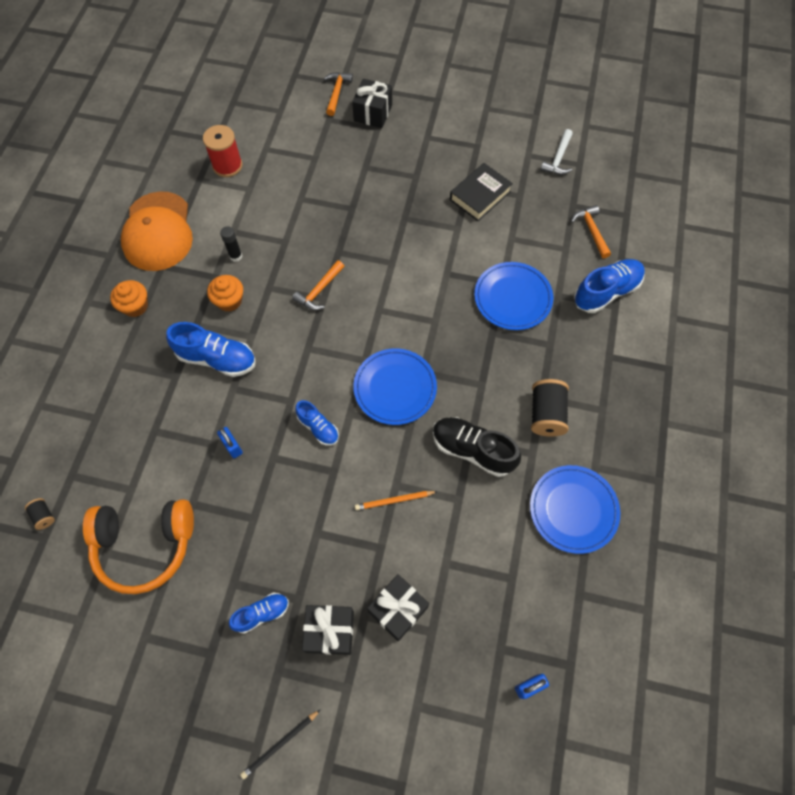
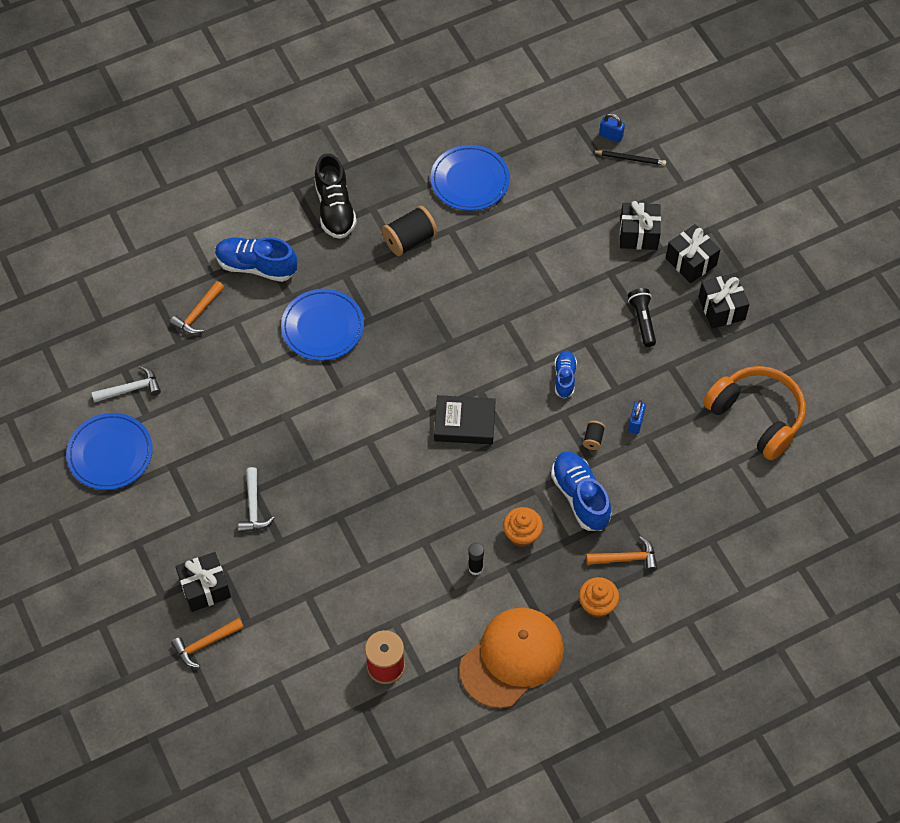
camera: 130 degrees left, 5 degrees down
(44, 516) = (808, 502): black spool -> black spool (593, 439)
(262, 613) = (721, 308): blue shoe -> black gift
(280, 744) = (778, 239): black pencil -> black pencil (630, 158)
(312, 533) = (642, 321): none -> black flashlight
(319, 290) = (447, 473): orange hammer -> orange hammer (626, 558)
(394, 501) = (569, 288): orange pencil -> none
(395, 388) = (482, 351): blue plate -> blue plate (110, 453)
(404, 169) = (253, 507): none -> white hammer
(472, 450) = (484, 267): black shoe -> black shoe (335, 209)
(480, 196) = (232, 422): black book -> black book (464, 423)

